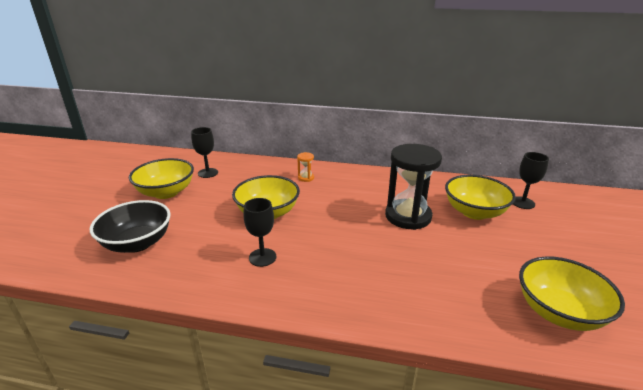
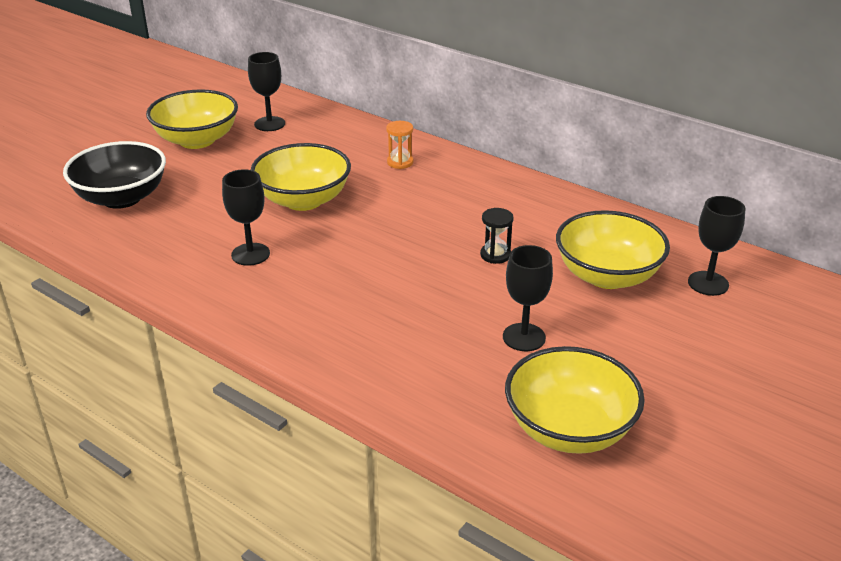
camera: 25 degrees right, 5 degrees up
(408, 216) = (495, 255): black hourglass -> black hourglass, size x0.41
(473, 261) = (524, 337): none -> black goblet

